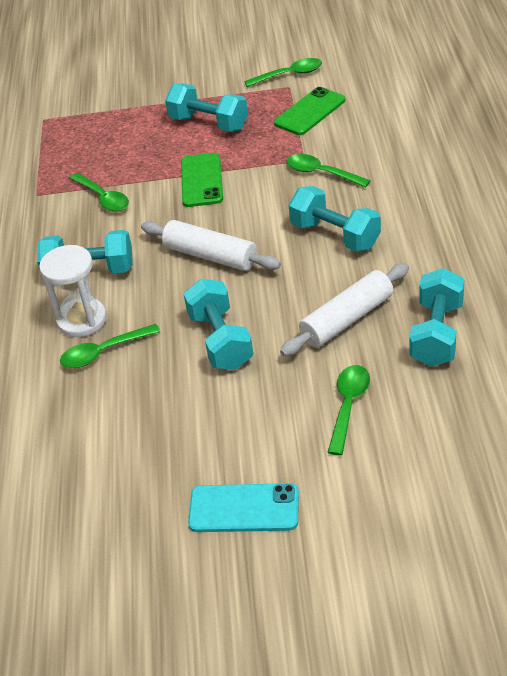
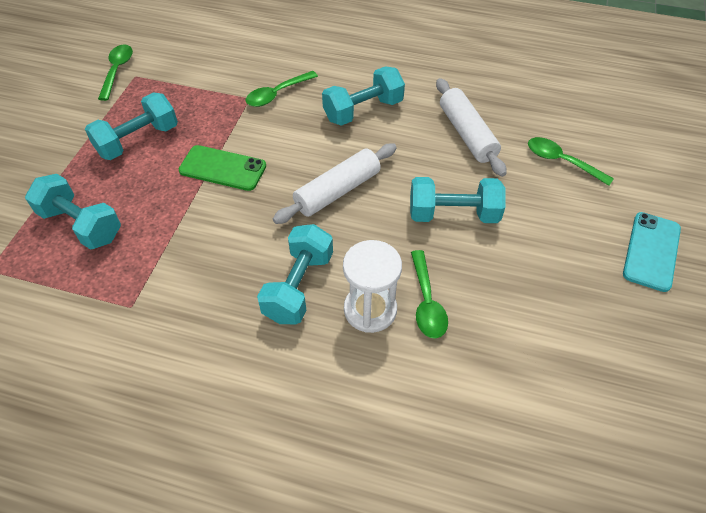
camera: 75 degrees left, 10 degrees up
(103, 198) = (188, 248): green spoon -> none
(310, 112) = (185, 75): green phone -> none
(436, 334) = (506, 95): turquoise dumbbell -> turquoise dumbbell (81, 225)

